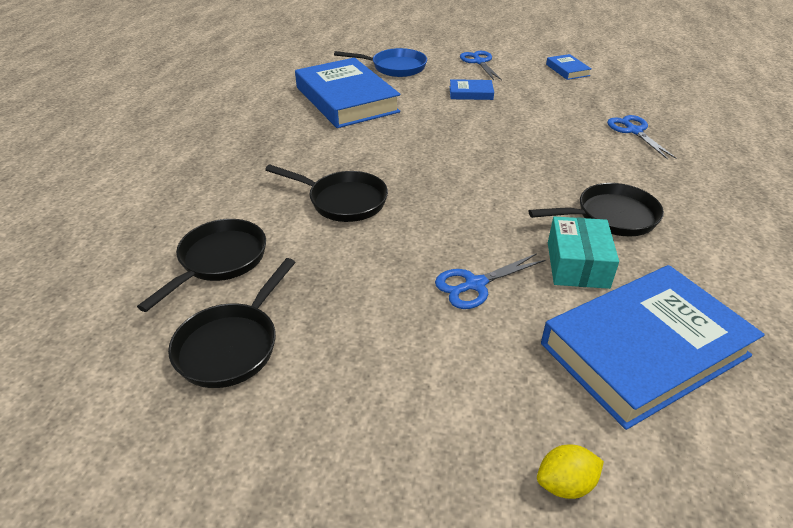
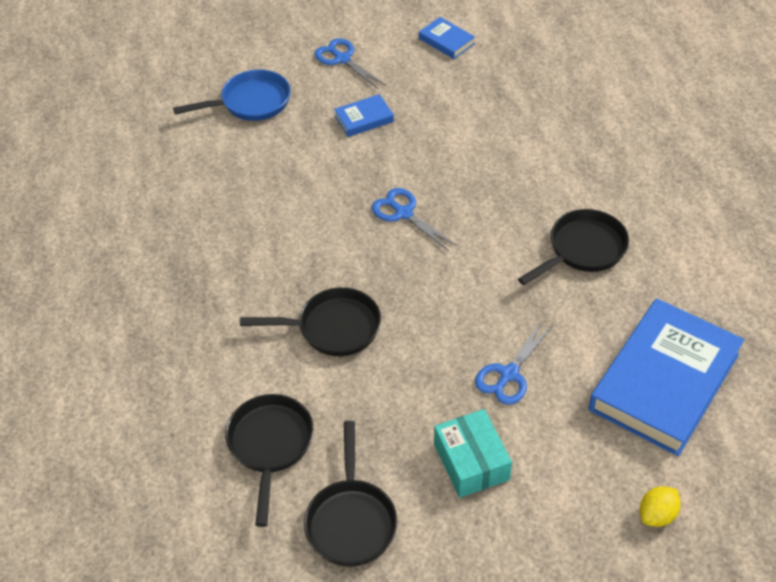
camera: 25 degrees left, 10 degrees up
(346, 99) = (233, 179): blue book -> none
(577, 265) = (579, 317): turquoise box -> turquoise box (471, 462)
(634, 131) = (556, 121): blue scissors -> blue scissors (403, 213)

